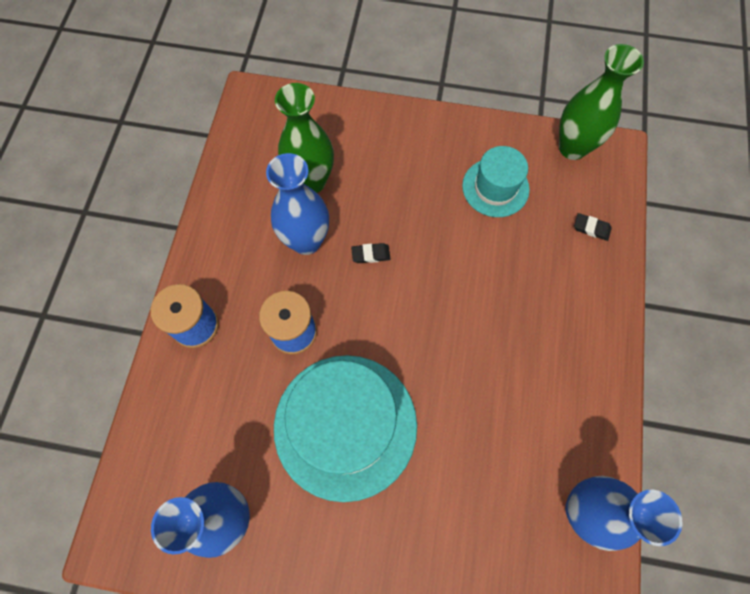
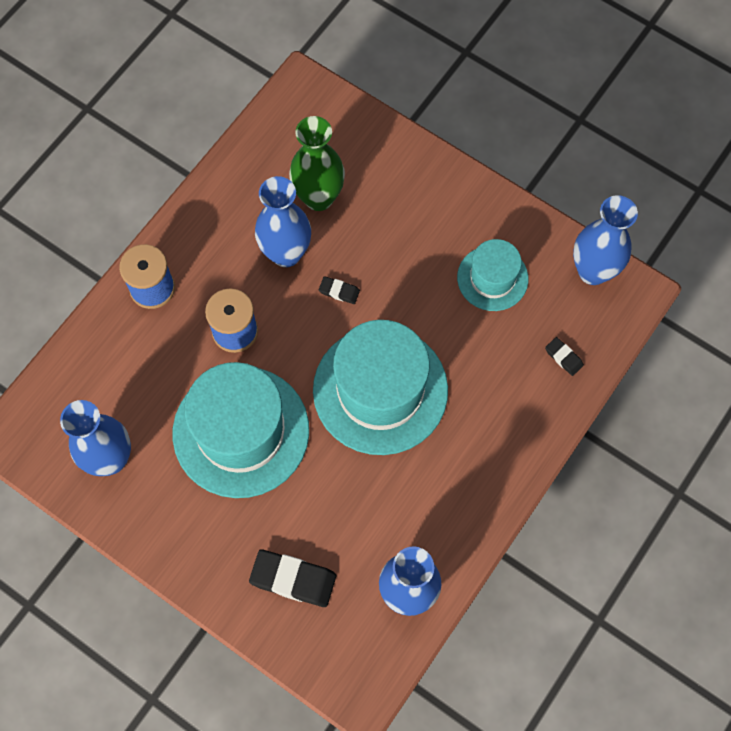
camera: 25 degrees right, 0 degrees up
(453, 326) = (380, 390): none -> turquoise hat
(469, 552) = (293, 579): none -> black eraser
(572, 148) = (593, 271): green vase -> blue vase

